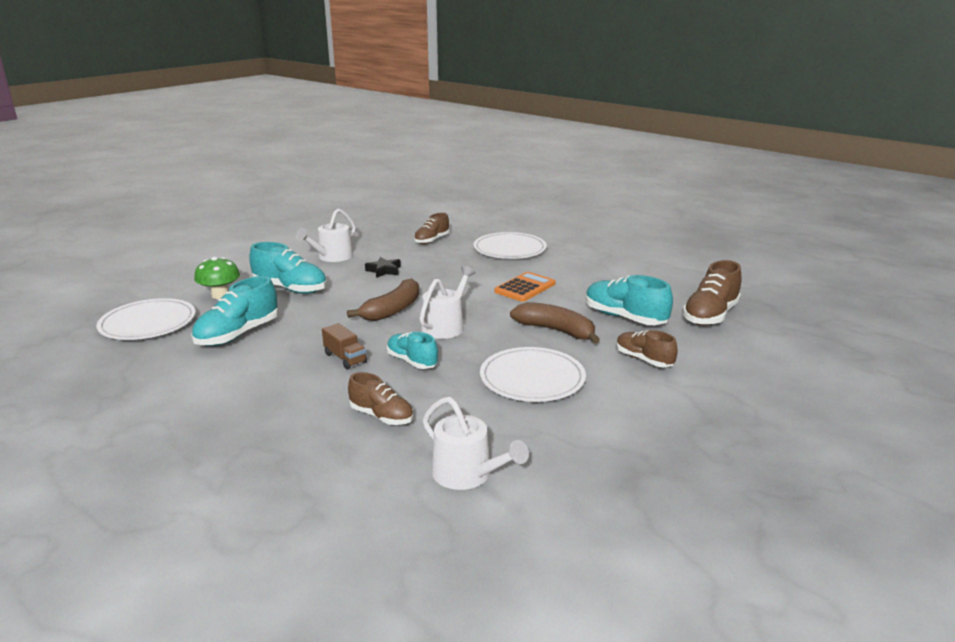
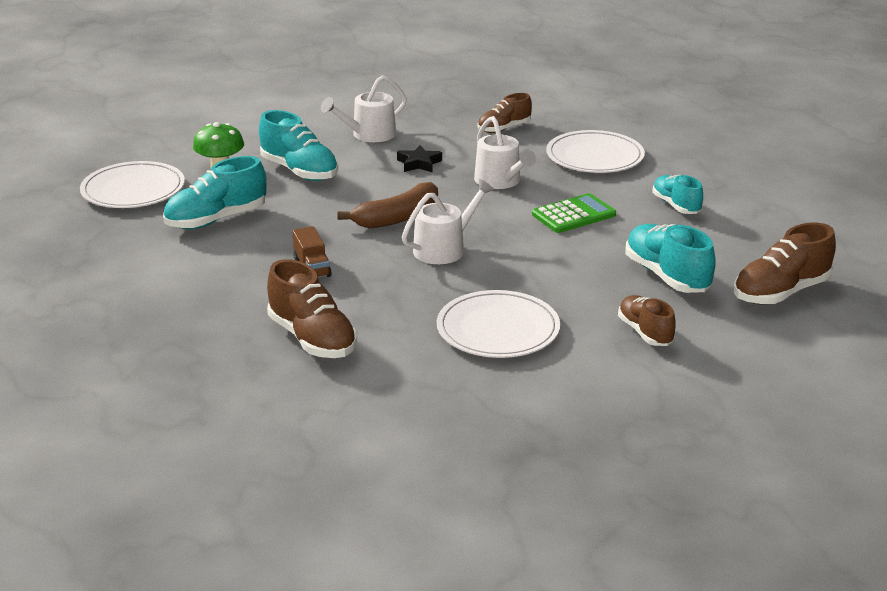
camera: 20 degrees right, 5 degrees up
(382, 416) = (312, 339): brown shoe -> brown shoe, size x1.55
(412, 361) = (380, 284): turquoise shoe -> turquoise shoe (676, 205)
(467, 474) = (360, 414): white watering can -> white watering can (500, 181)
(525, 288) = (573, 215): orange calculator -> green calculator
(556, 330) = (569, 277): brown banana -> none

